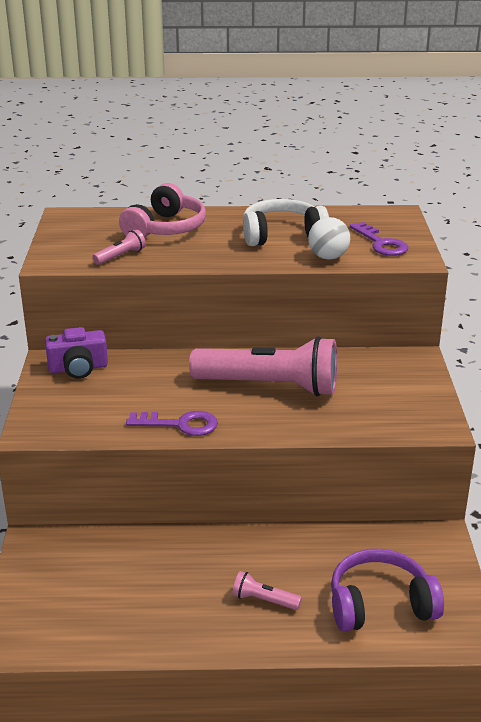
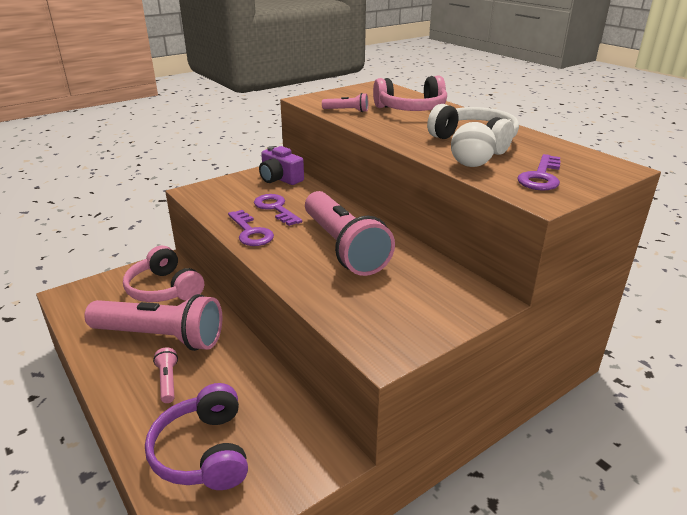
camera: 55 degrees right, 0 degrees up
(92, 557) = (164, 289): none -> pink headphones
(146, 394) = (275, 208): none -> purple key
(184, 585) = (161, 337): none -> pink flashlight
(380, 604) = (204, 452): purple headphones -> purple headphones turned 150 degrees counterclockwise

